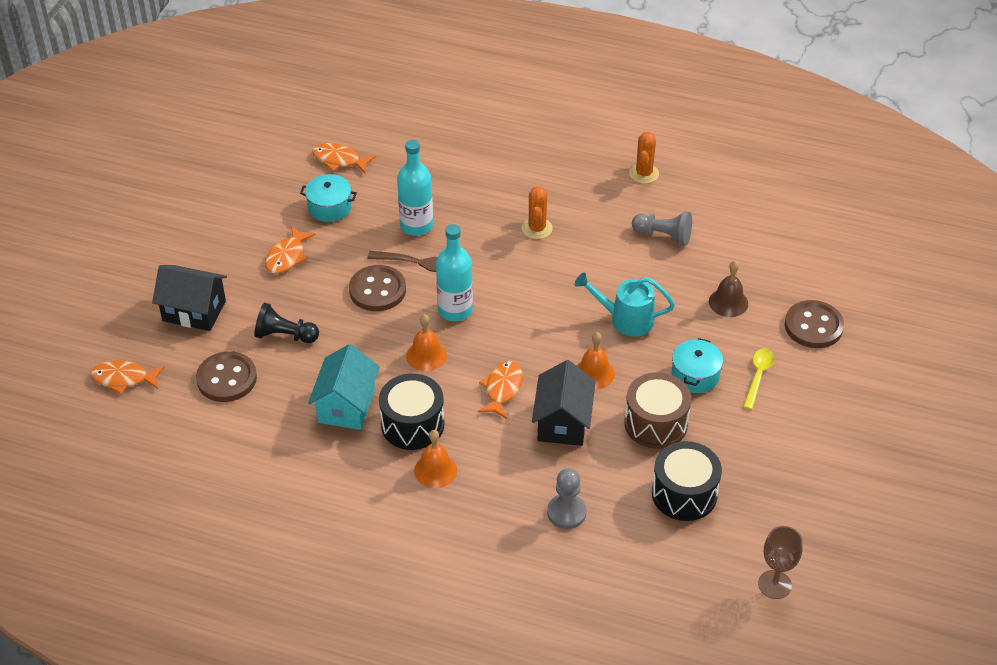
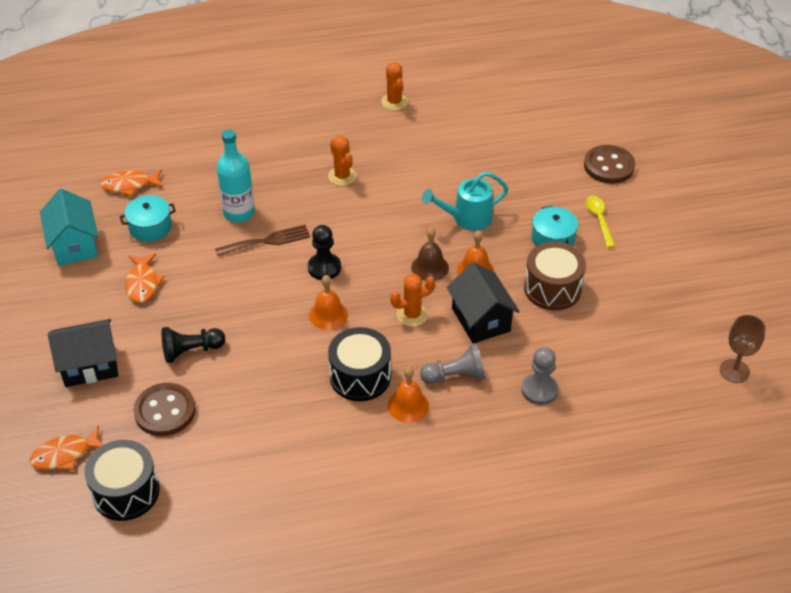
camera: 30 degrees left, 0 degrees up
(346, 406) = (291, 386): turquoise house -> turquoise house (75, 245)
(377, 290) = (245, 279): brown button -> none
(455, 310) = (324, 268): turquoise bottle -> black pawn
(502, 389) = (412, 314): orange fish -> orange cactus
(664, 235) = (446, 143): grey pawn -> grey pawn (455, 376)
(684, 494) = (616, 333): black drum -> black drum (126, 492)
(728, 302) = (534, 174): brown bell -> brown bell (430, 267)

